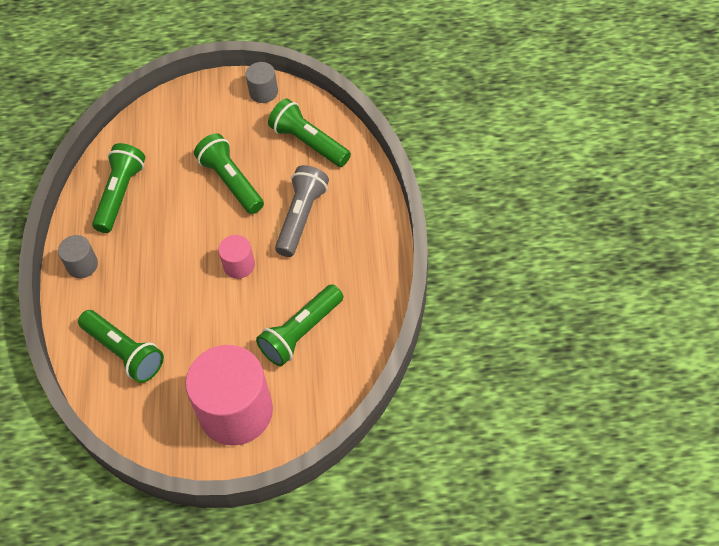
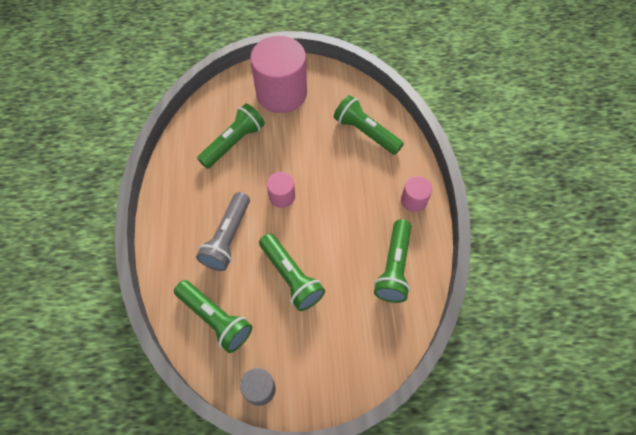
camera: 175 degrees right, 5 degrees up
(82, 265) = (413, 200): grey cylinder -> pink cylinder

